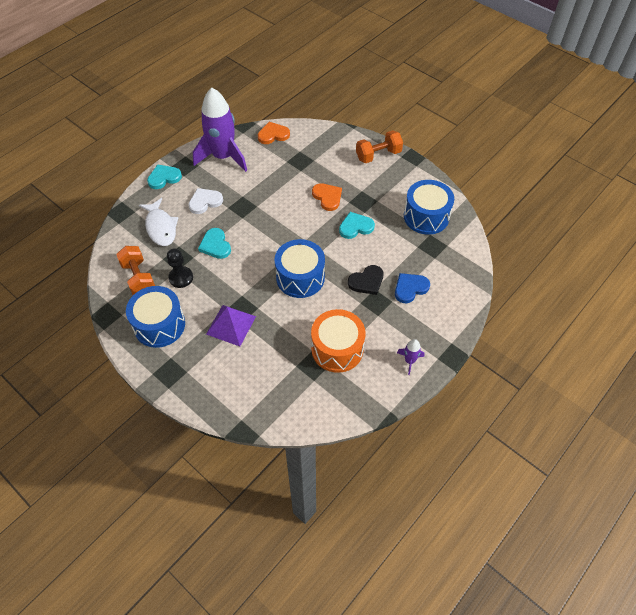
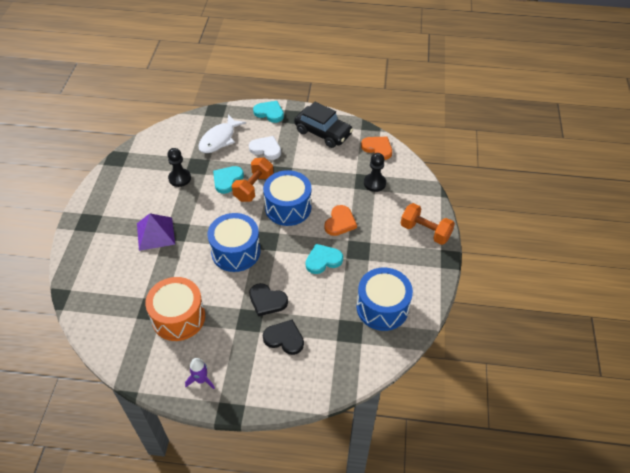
camera: 55 degrees right, 5 degrees down
(138, 278) = (162, 155): orange dumbbell -> orange dumbbell (253, 187)
(159, 325) = (127, 192): blue drum -> blue drum (288, 207)
(223, 157) = (323, 132): purple rocket -> black car
(307, 156) = (374, 183): none -> black pawn
(355, 227) = (323, 260): turquoise heart -> turquoise heart turned 60 degrees counterclockwise
(410, 288) = (284, 338): blue heart -> black heart

